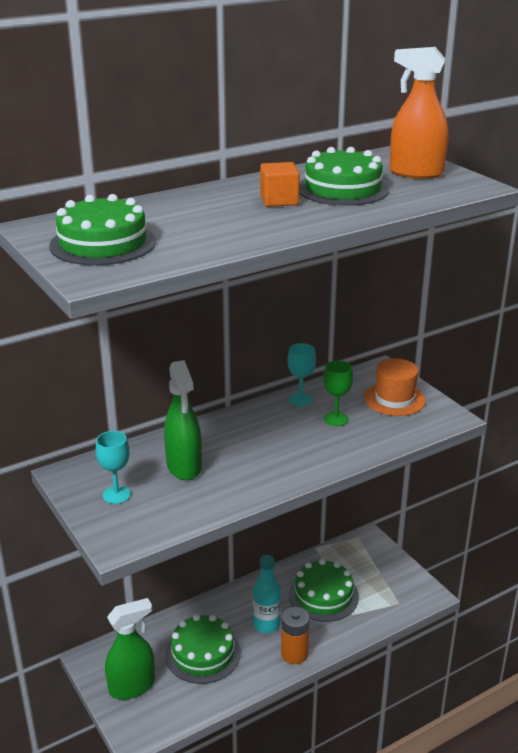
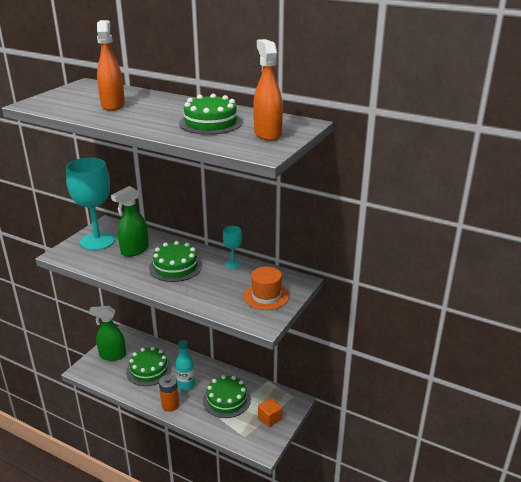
camera: 60 degrees right, 0 degrees up
(103, 243) = (74, 97): green cake -> green cake (175, 267)
(116, 495) = (97, 241): turquoise goblet -> turquoise goblet, size x2.23
(132, 686) = (112, 355): green spray bottle -> green spray bottle turned 150 degrees clockwise
(188, 225) = (113, 105): none -> orange spray bottle
(279, 200) = (172, 114): orange cube -> orange cube (270, 418)
(336, 419) = (222, 281): green goblet -> none

